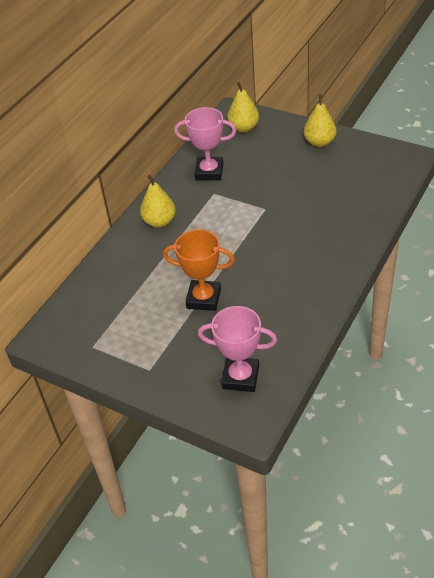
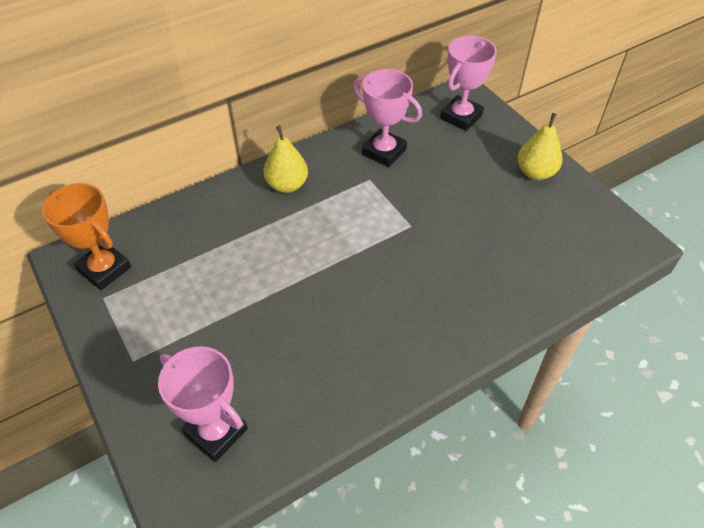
camera: 25 degrees right, 5 degrees up
(203, 298) = (258, 303): orange trophy -> orange trophy (104, 269)
(243, 128) = (461, 117): yellow pear -> pink trophy

